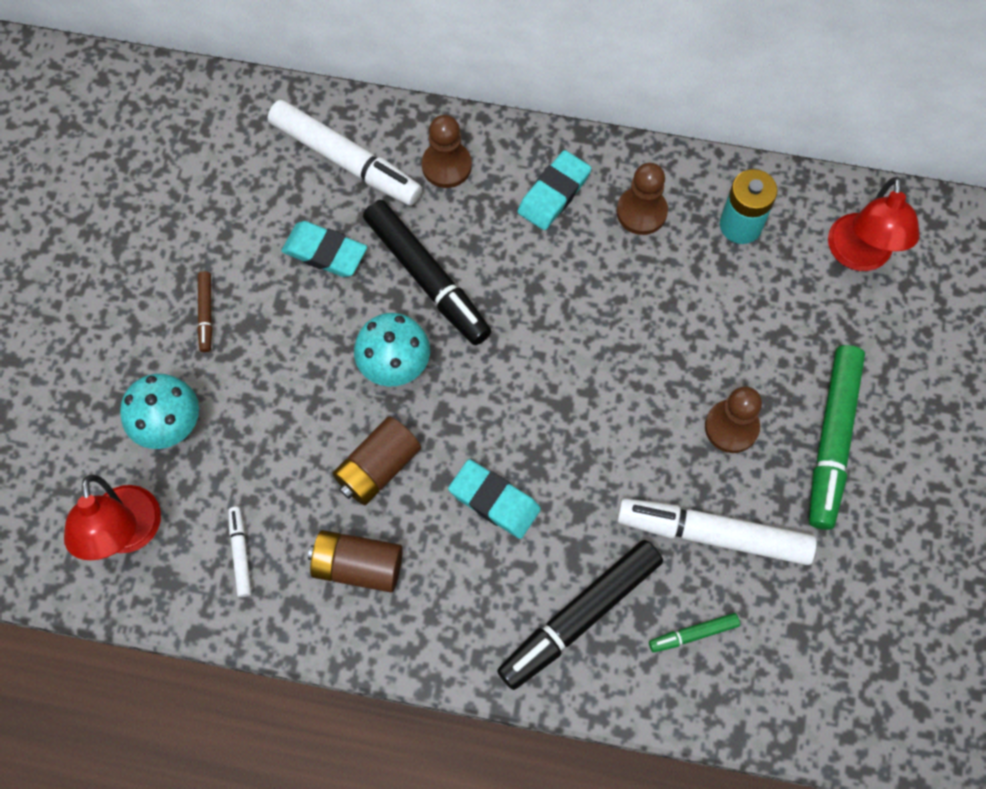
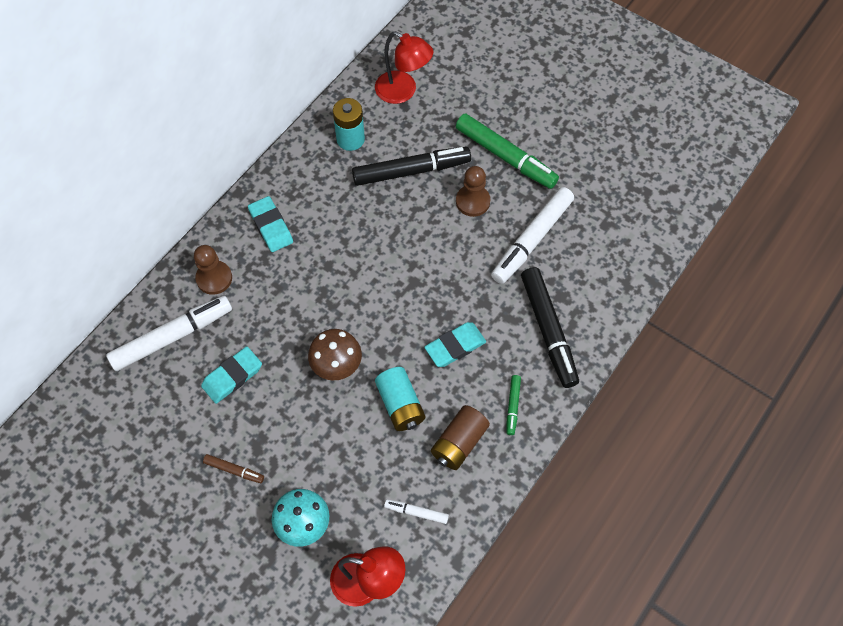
camera: 65 degrees left, 5 degrees down
(378, 468) = (400, 404): brown battery -> turquoise battery
(395, 366) = (337, 367): turquoise mushroom -> brown mushroom
(427, 278) = (286, 322): black marker -> black marker (411, 171)
(641, 212) = (311, 185): brown pawn -> none
(693, 634) = (585, 276): green marker -> green marker (513, 406)

